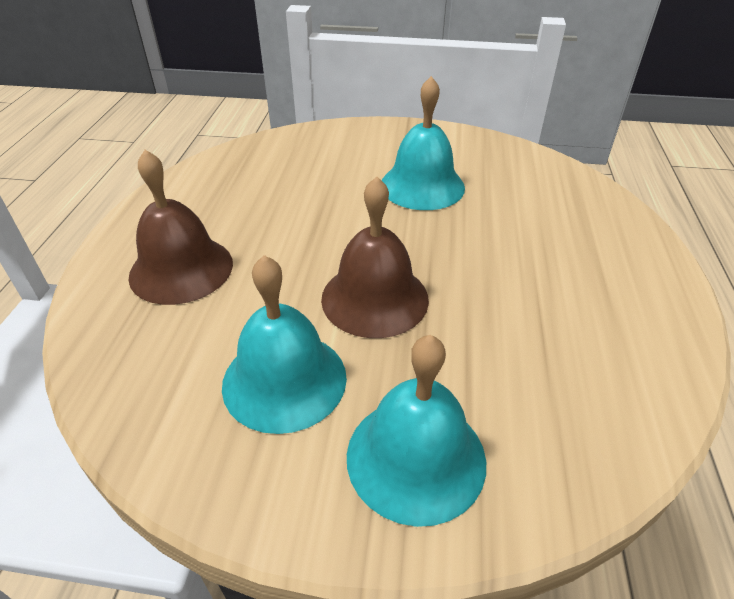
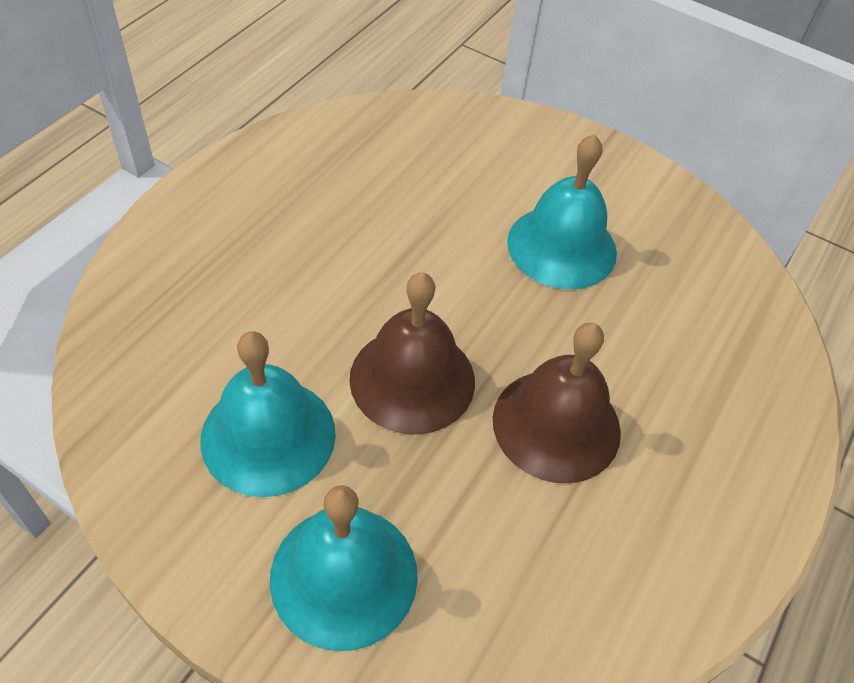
camera: 20 degrees right, 10 degrees up
(181, 269) = (235, 259): brown bell -> brown bell (556, 424)

